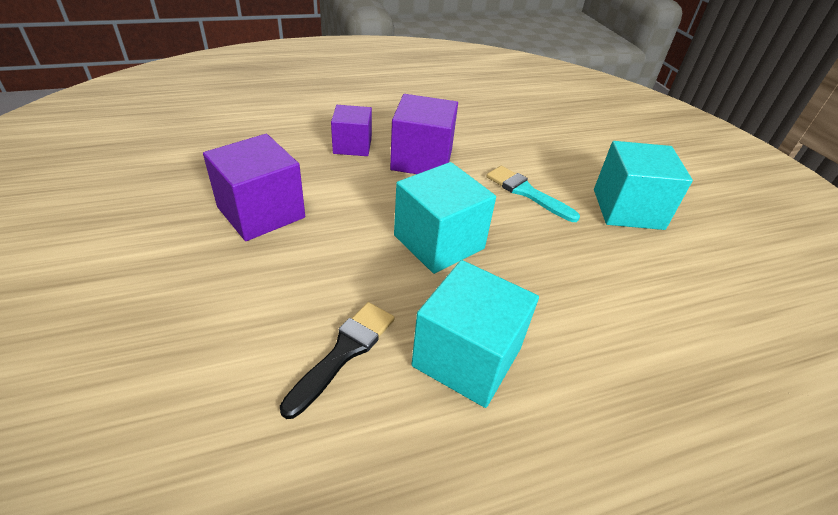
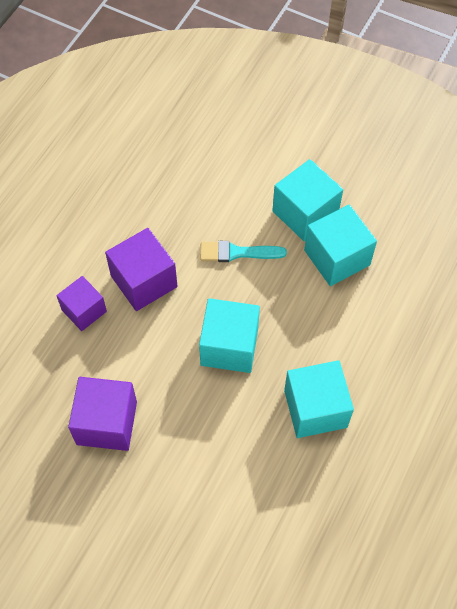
camera: 40 degrees left, 20 degrees up
(344, 352) = (260, 461): black brush -> none
(632, 256) = (337, 257): none -> turquoise cube

